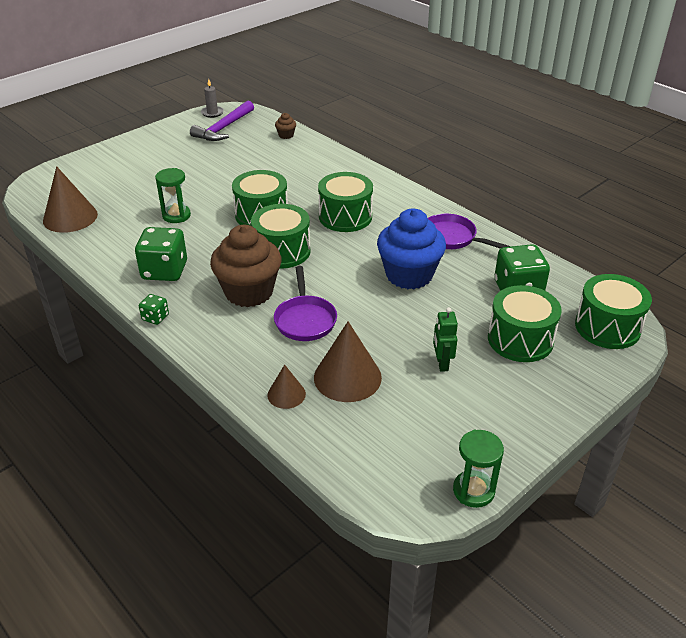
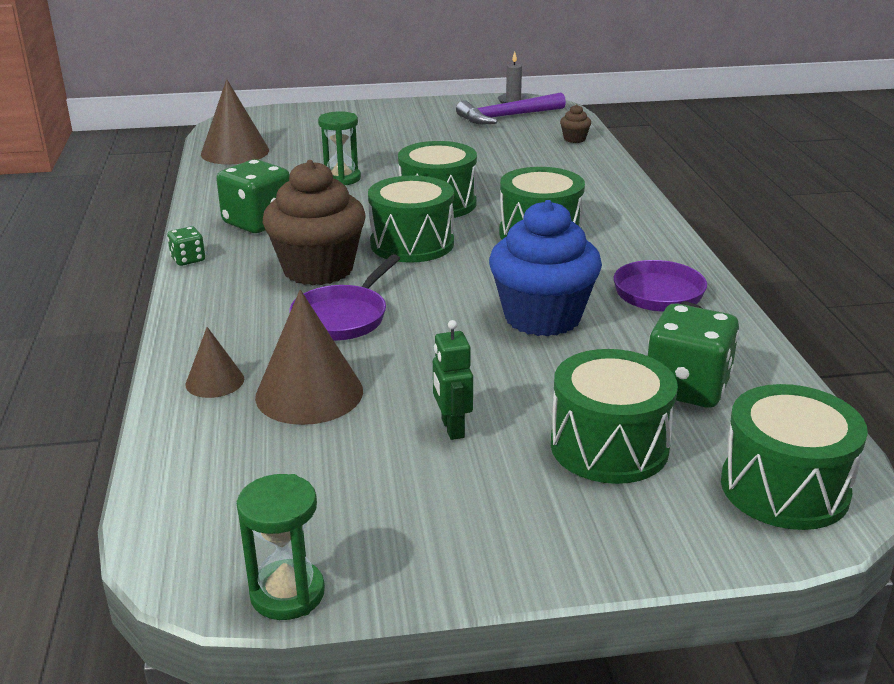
camera: 35 degrees right, 10 degrees down
(442, 363) = (452, 428): green robot -> green robot turned 45 degrees counterclockwise

